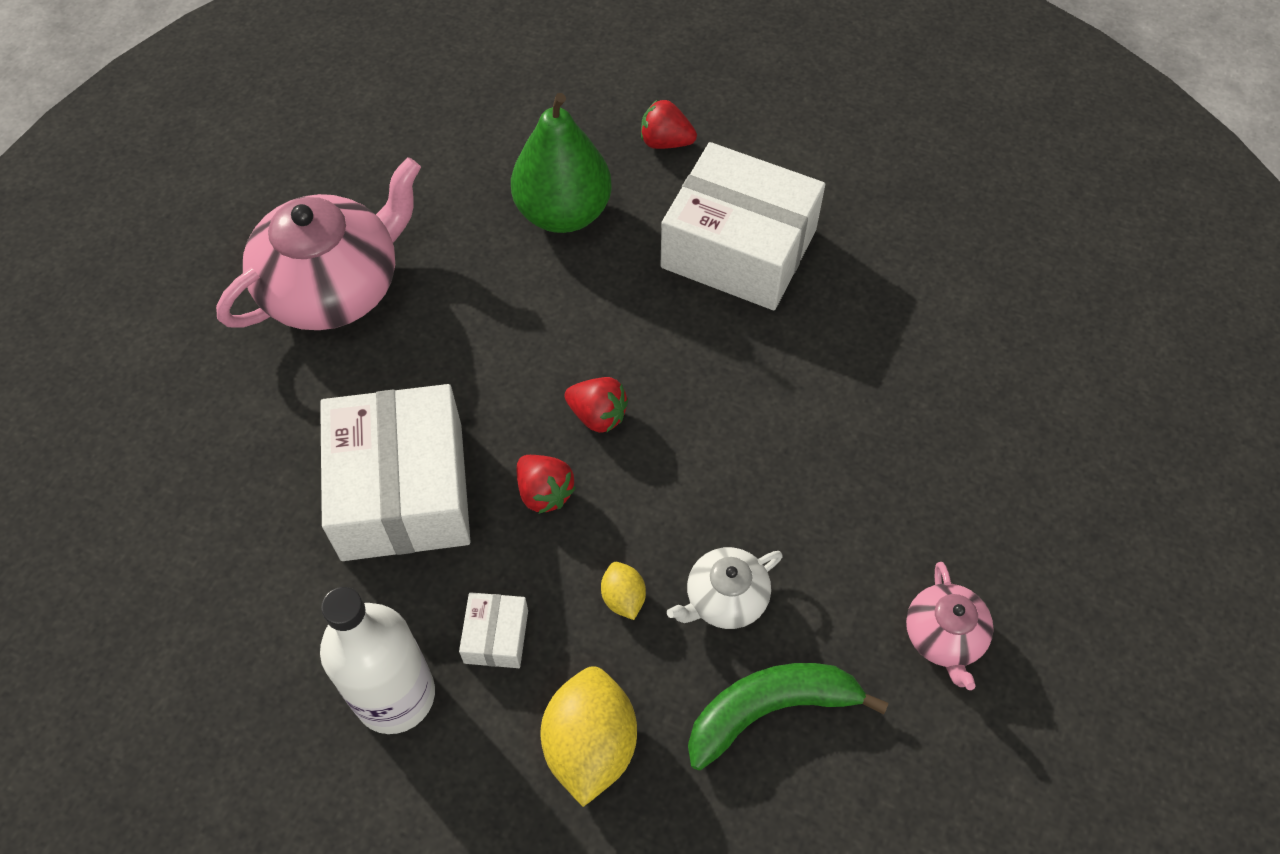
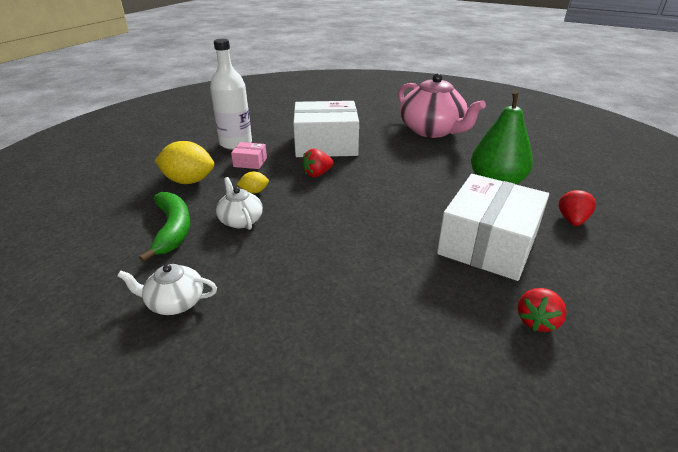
camera: 95 degrees right, 25 degrees down
(496, 636) = (250, 162): white box -> pink box
(598, 415) = (359, 189): red strawberry -> red strawberry (537, 321)
(944, 636) = (175, 302): pink teapot -> white teapot

